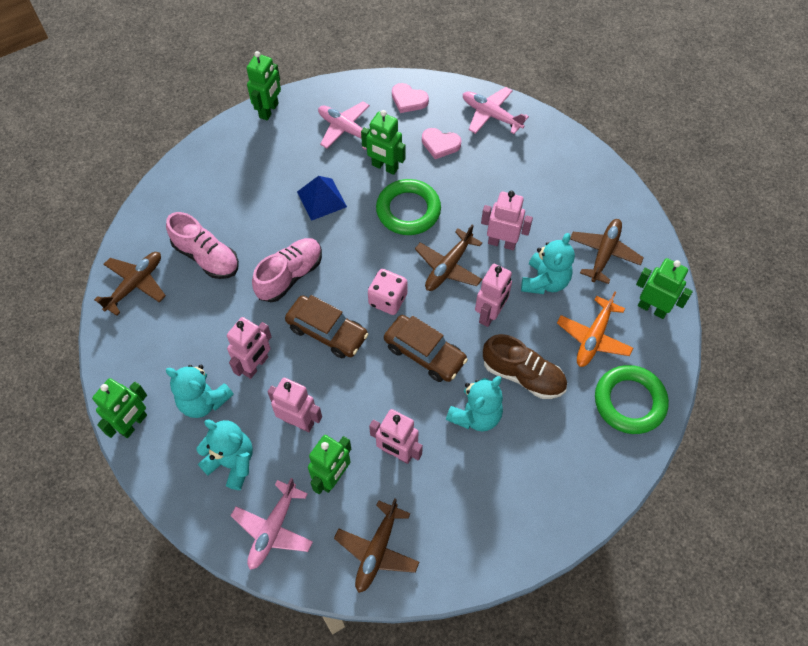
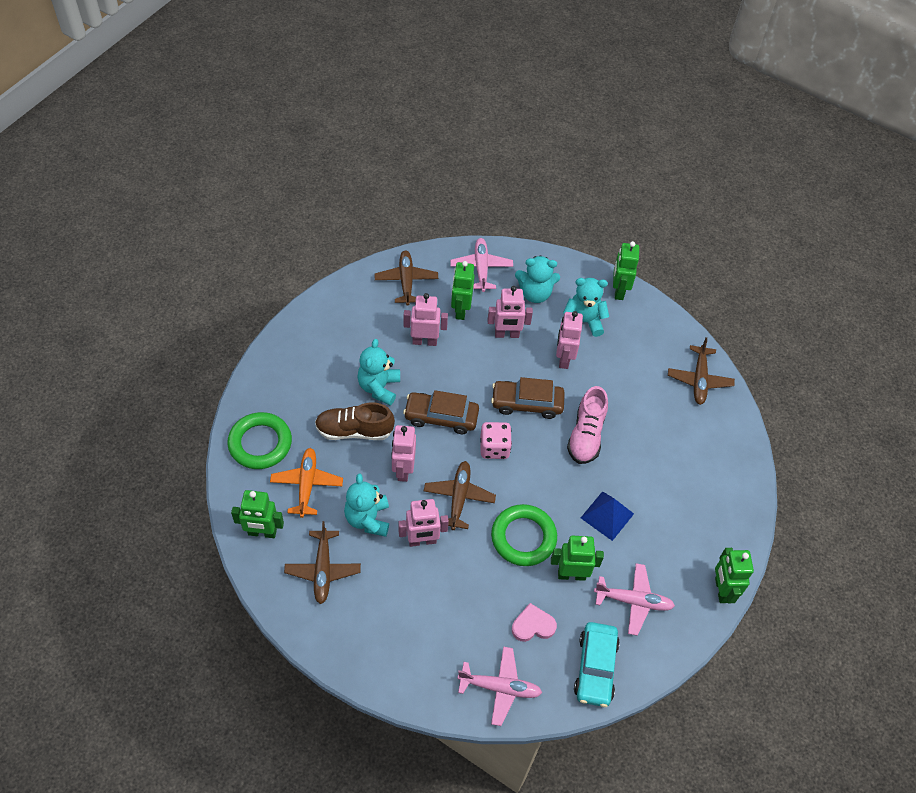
camera: 150 degrees right, 5 degrees down
(206, 257) = (663, 423): pink shoe -> none
(408, 100) = (595, 668): pink heart -> turquoise car

